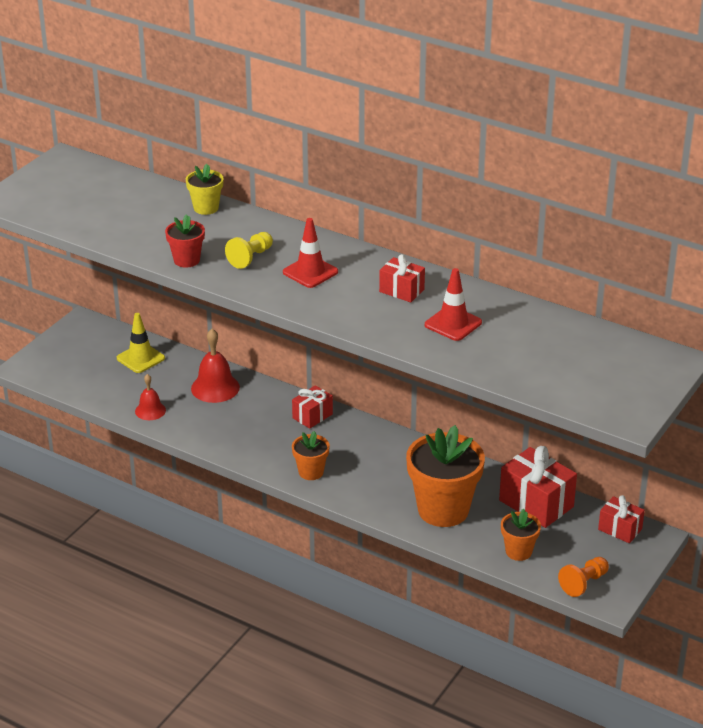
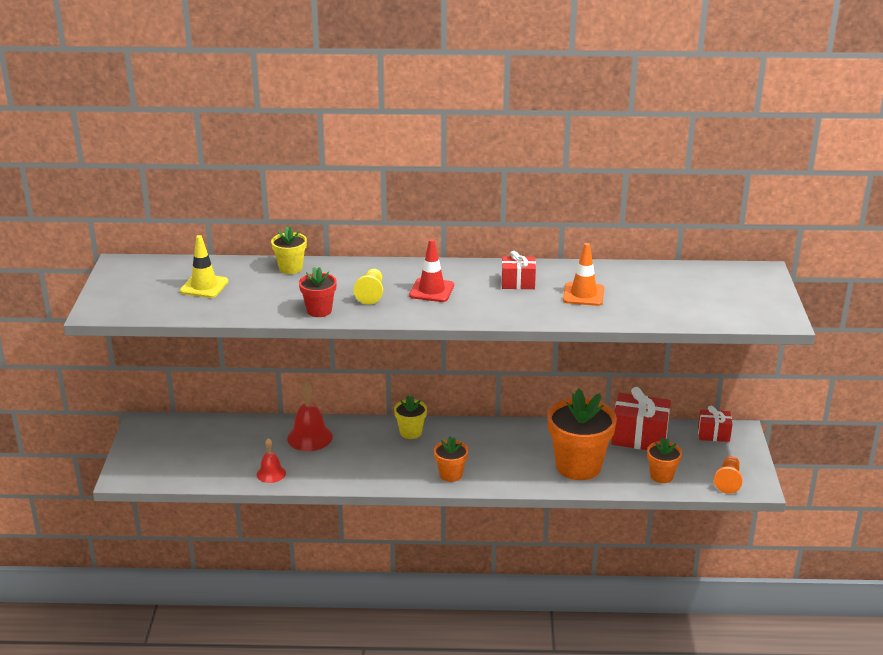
camera: 30 degrees left, 5 degrees down
(140, 358) = (223, 435): yellow traffic cone -> yellow traffic cone (204, 286)
(312, 416) = (410, 432): red gift -> yellow flower pot
(453, 324) = (583, 294): red traffic cone -> orange traffic cone

